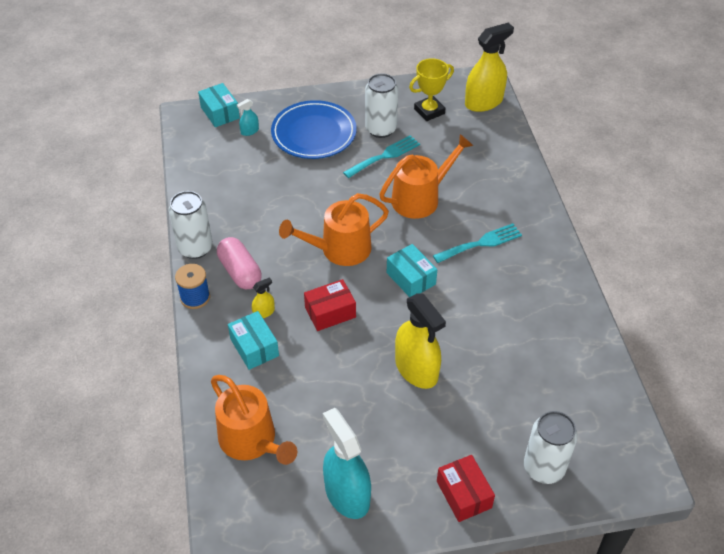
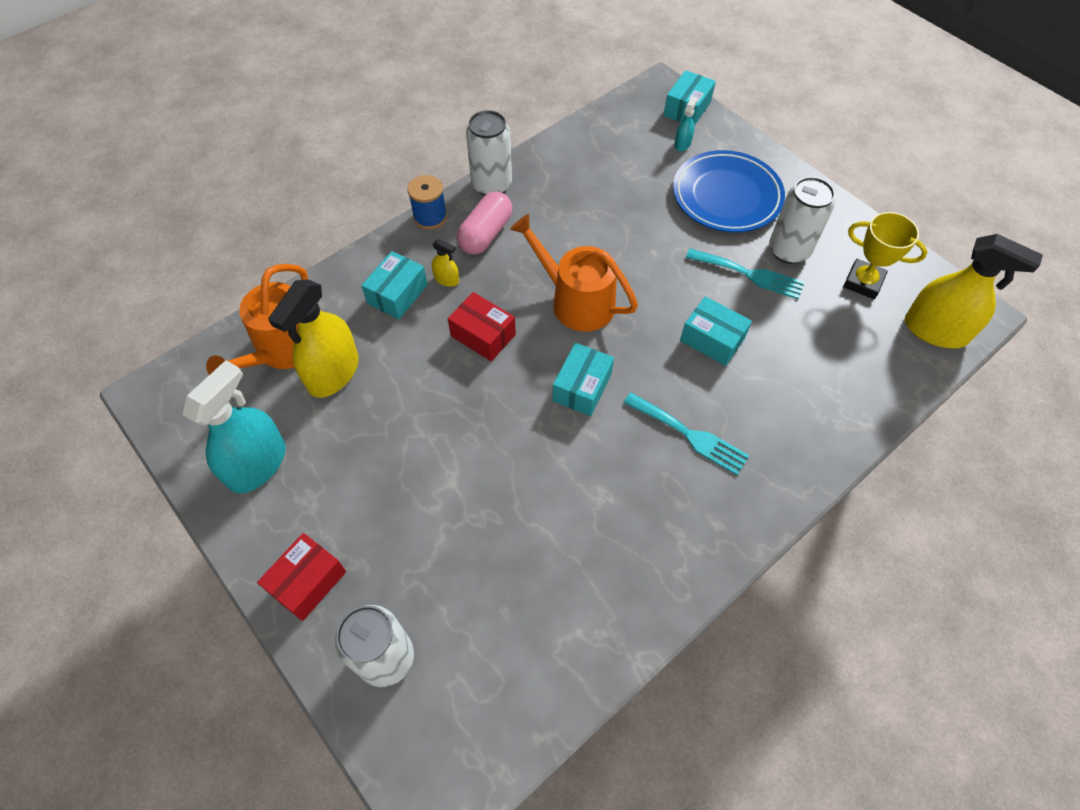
camera: 60 degrees right, 10 degrees up
(249, 131) = (682, 144): turquoise spray bottle -> turquoise spray bottle turned 90 degrees clockwise
(416, 369) = (455, 454): yellow spray bottle -> yellow spray bottle (333, 372)
(420, 198) = (712, 339): orange watering can -> turquoise box

